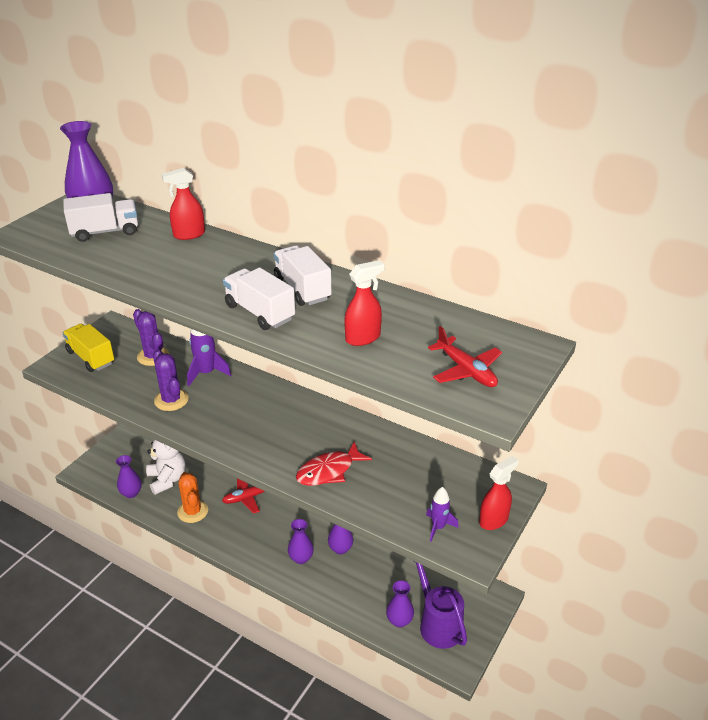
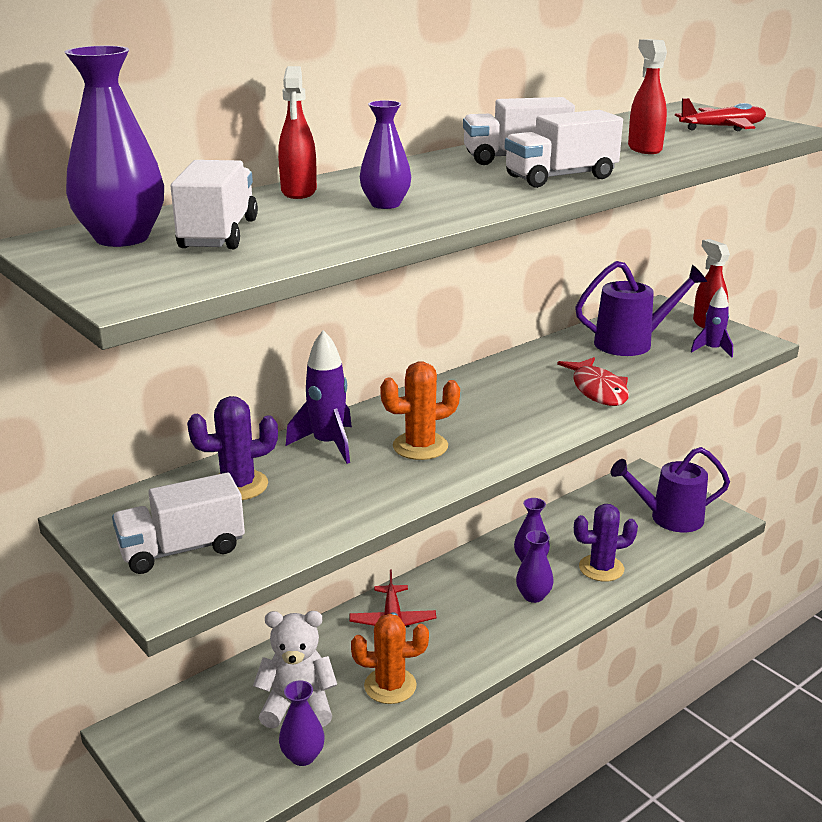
camera: 70 degrees left, 10 degrees down
(91, 357) = (182, 549): yellow truck -> white truck
(171, 400) = (375, 480): purple cactus -> purple cactus (601, 568)
(216, 407) = (420, 446): none -> orange cactus
(399, 620) = (658, 542): purple vase -> purple vase (385, 204)
(424, 478) = (632, 343): none -> purple watering can

